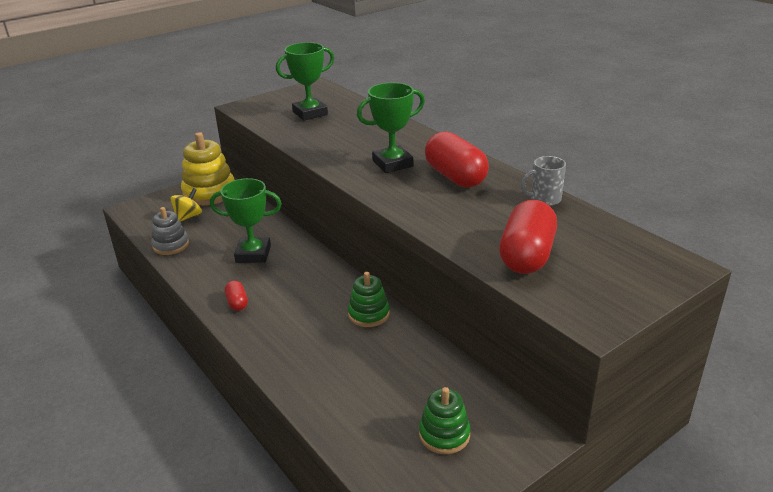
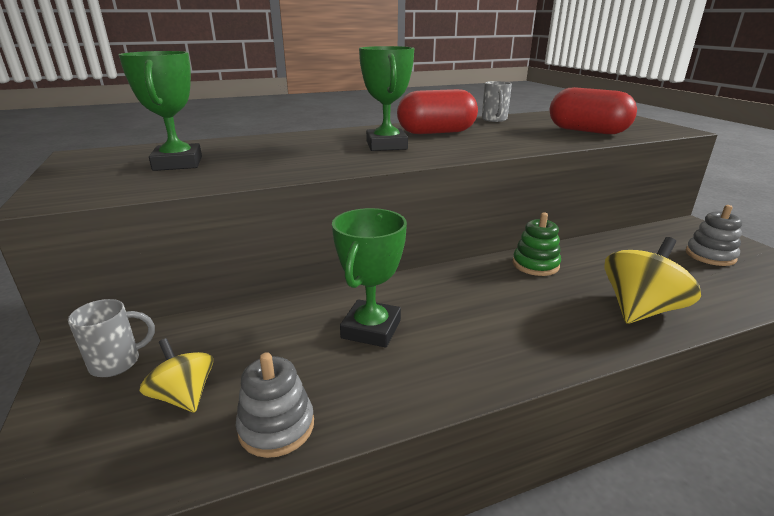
camera: 75 degrees left, 5 degrees down
(209, 193) = (117, 362): yellow stacking toy -> grey mug
(237, 303) = (498, 353): red capsule -> none
(309, 369) = (640, 309): none -> yellow spinning top
(444, 434) = (710, 255): green stacking toy -> grey stacking toy

